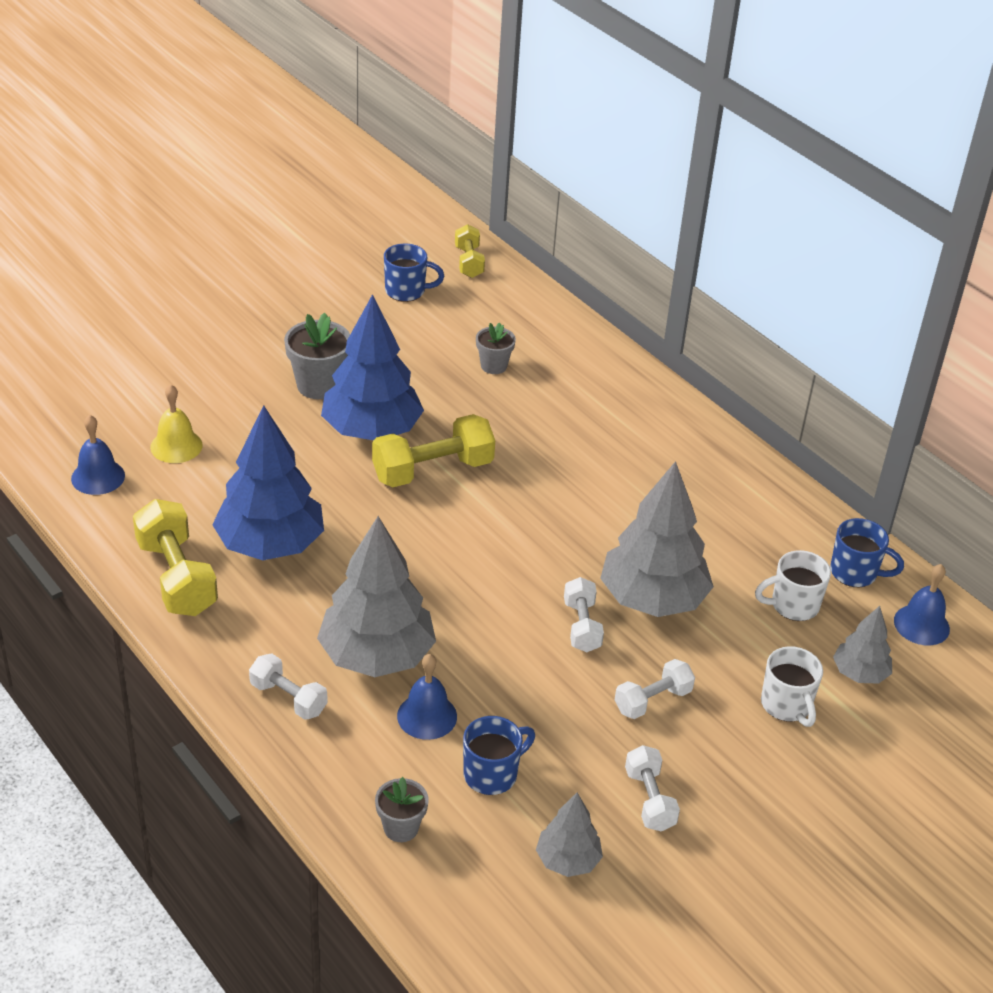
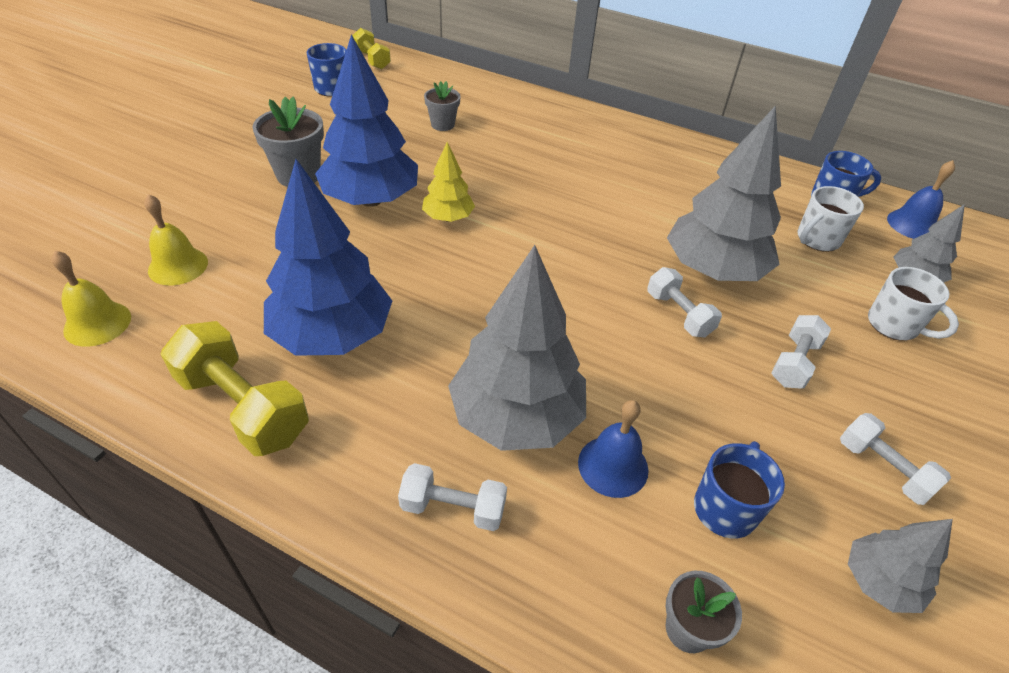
camera: 25 degrees left, 5 degrees up
(98, 477) = (97, 323): blue bell -> yellow bell
(432, 470) = (448, 218): yellow dumbbell -> yellow tree

